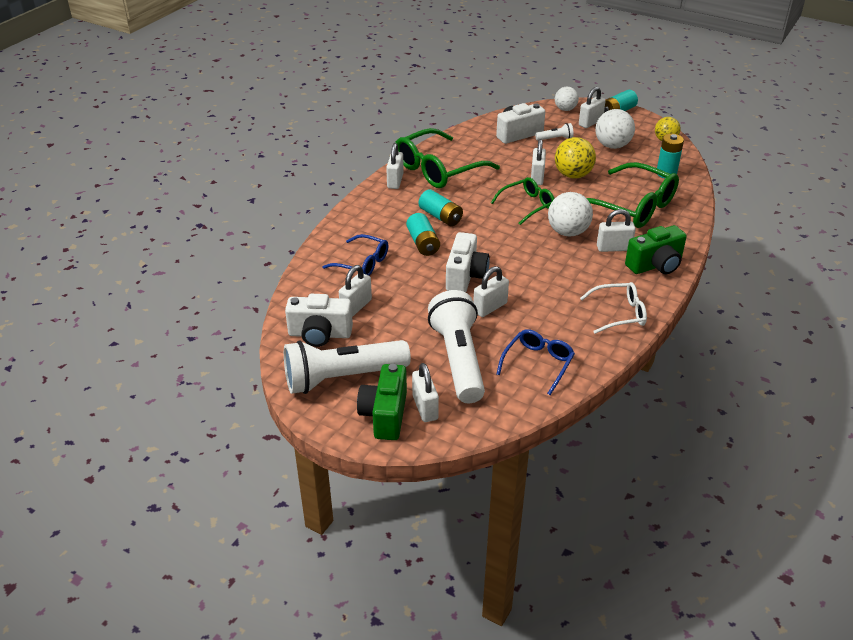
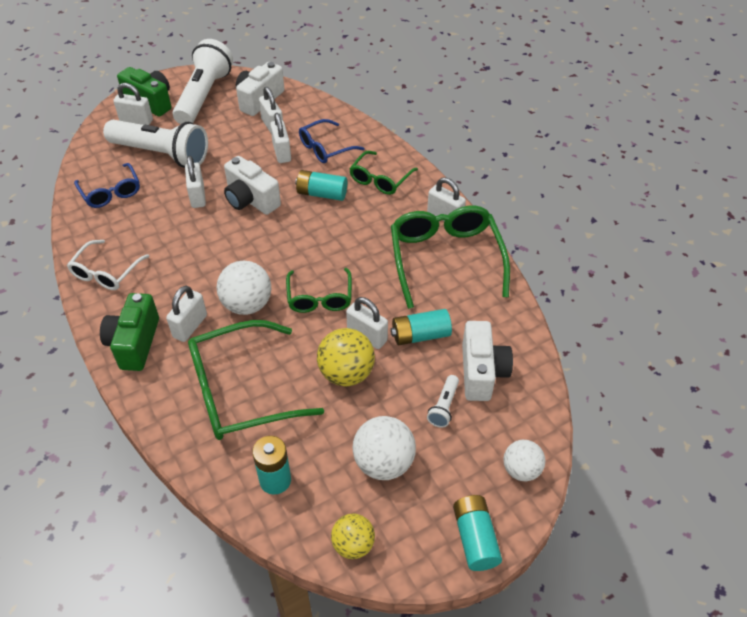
camera: 120 degrees right, 10 degrees up
(379, 221) = (380, 180): none -> green glasses
(440, 216) = (354, 223): turquoise battery -> turquoise battery (420, 335)
(590, 122) = (463, 478): white padlock -> white padlock (282, 152)

